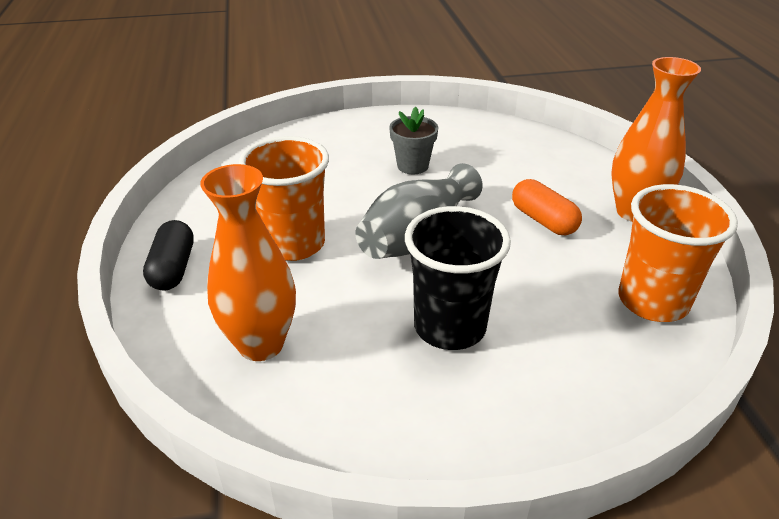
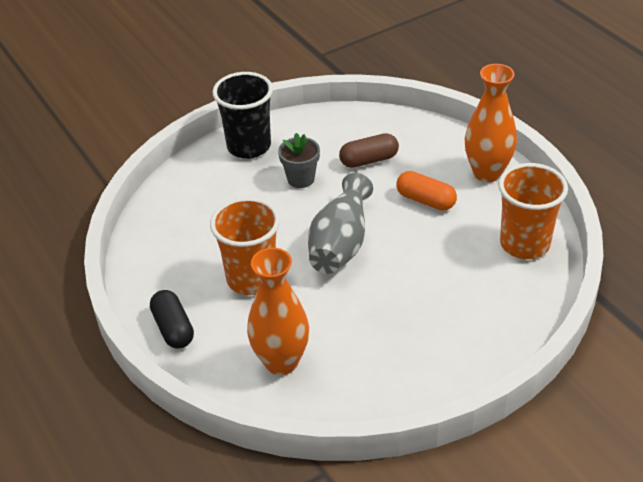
camera: 20 degrees left, 5 degrees up
(450, 327) = (401, 307): black cup -> black cup (249, 146)
(497, 167) = (369, 160): none -> brown capsule

